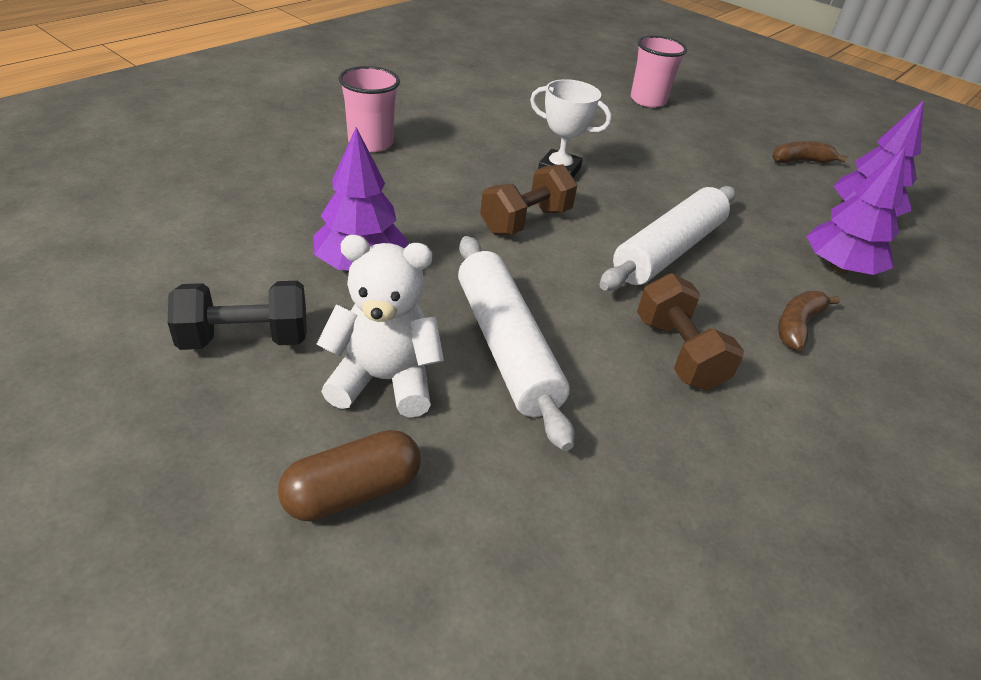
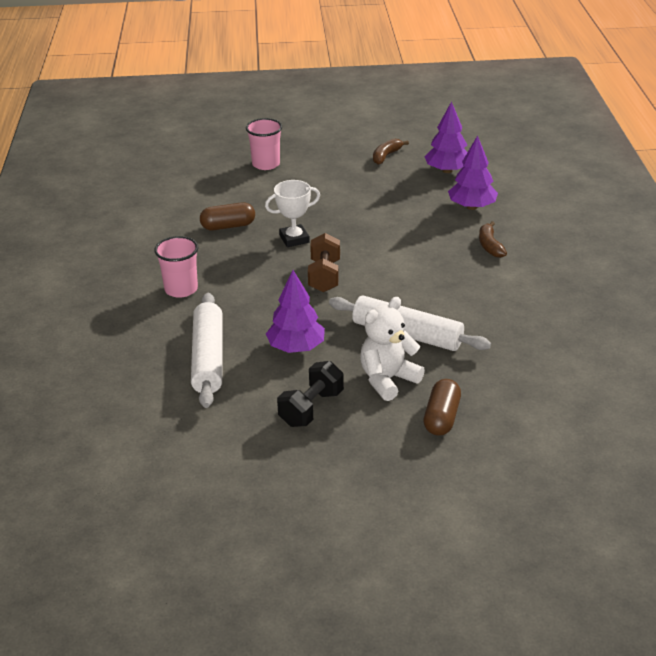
camera: 40 degrees left, 5 degrees down
(515, 123) = (228, 226): none -> brown capsule
(668, 250) = (400, 247): white rolling pin -> white rolling pin (208, 358)
(678, 353) = (466, 289): brown dumbbell -> none

